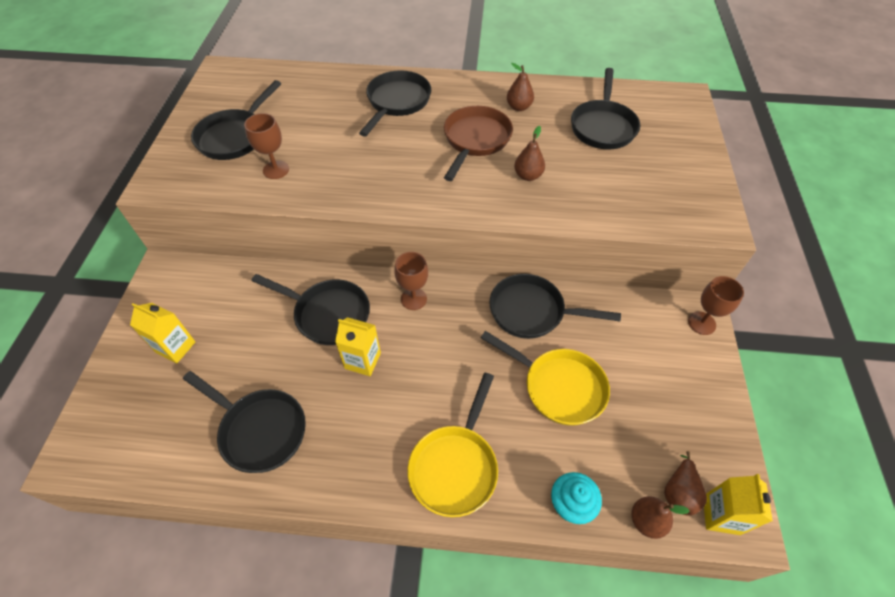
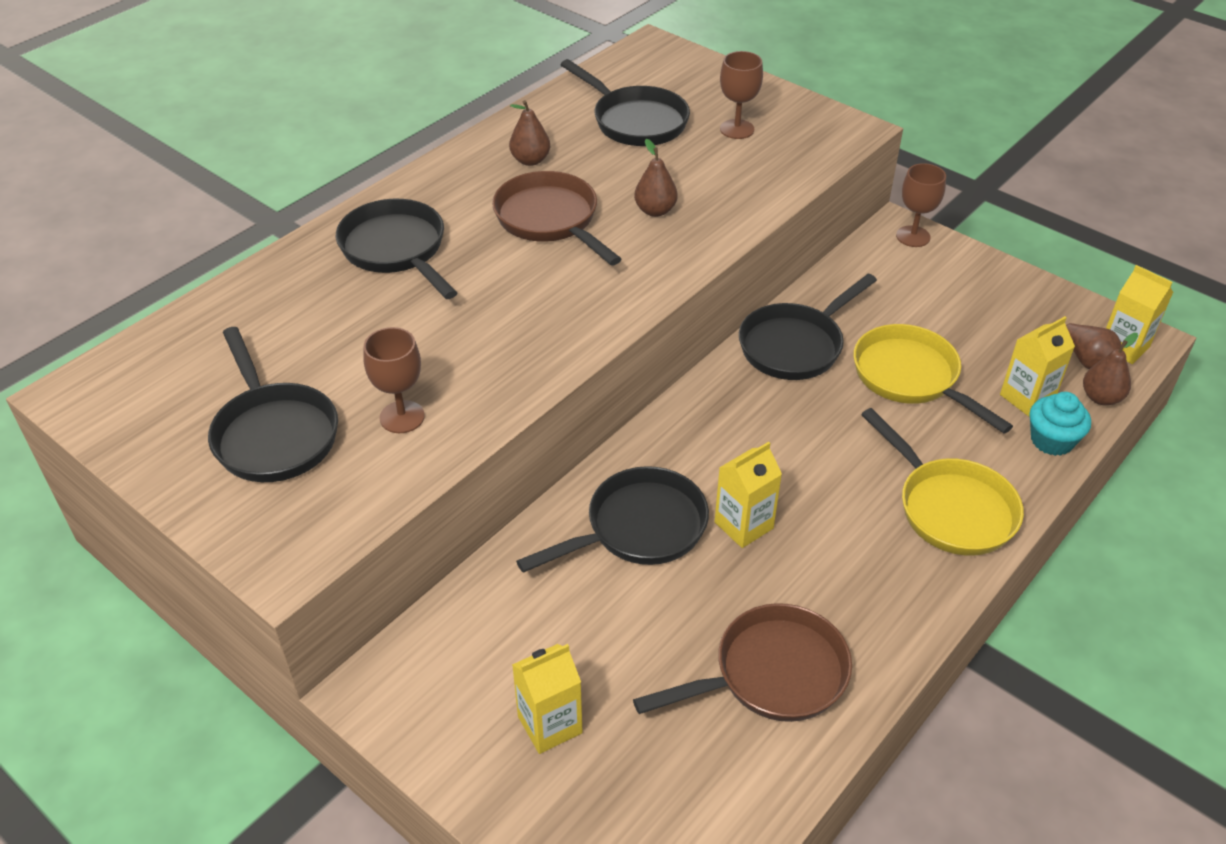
camera: 55 degrees left, 10 degrees down
(260, 430) = (772, 674): black pan -> brown pan
(413, 299) = (687, 435): brown goblet -> brown goblet (737, 129)
(559, 387) = (911, 377): yellow pan -> yellow pan turned 105 degrees counterclockwise
(601, 468) = (1027, 398): none -> yellow carton

